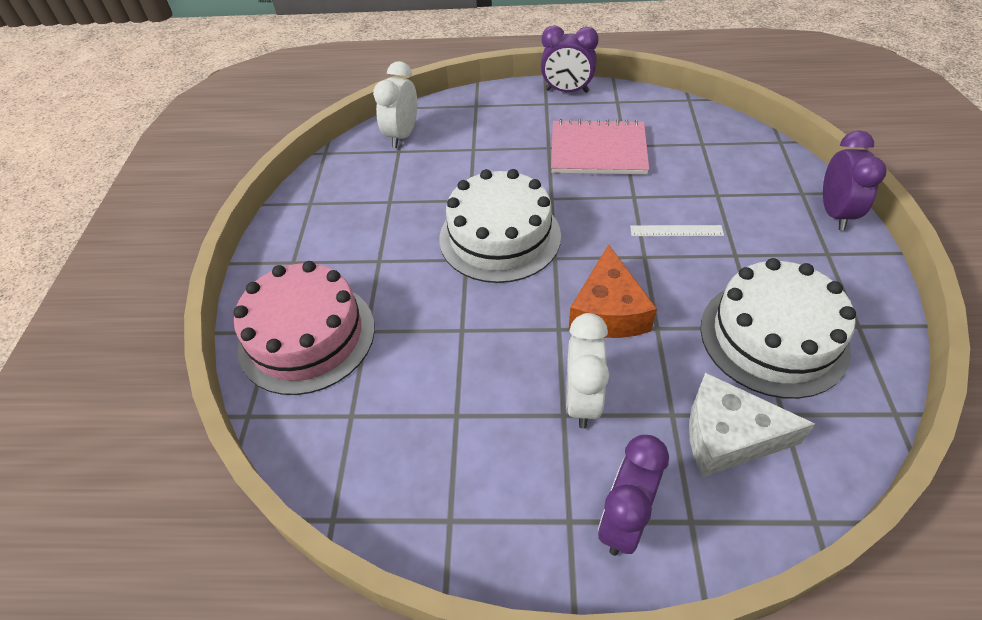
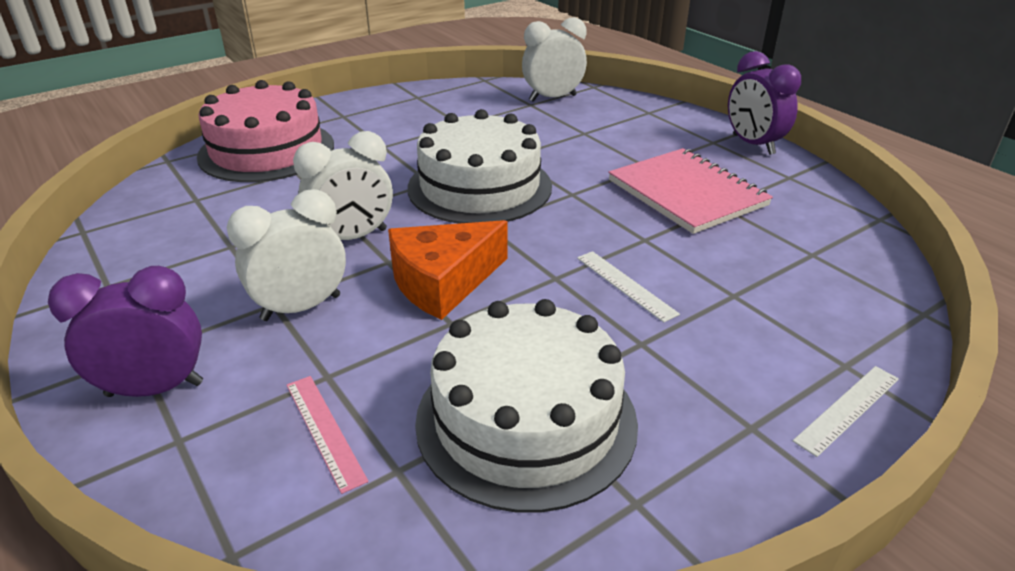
camera: 50 degrees right, 15 degrees down
(510, 335) = (352, 238): none -> white clock
(728, 436) = (324, 430): white cheese -> pink ruler
(834, 213) = (848, 409): purple clock -> white ruler

